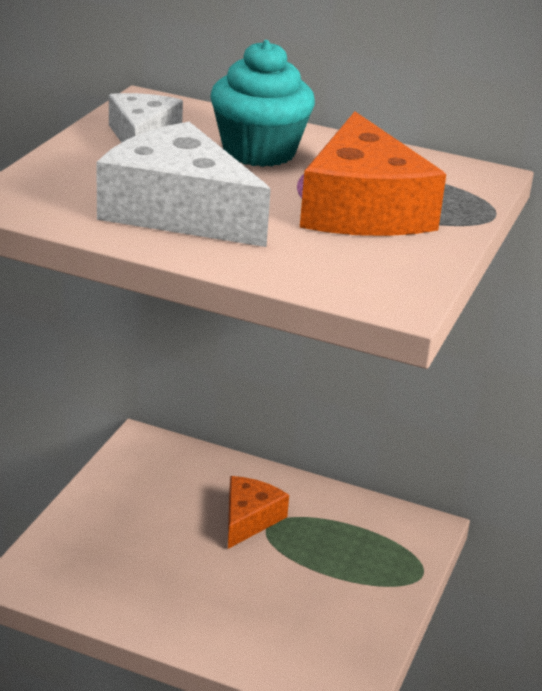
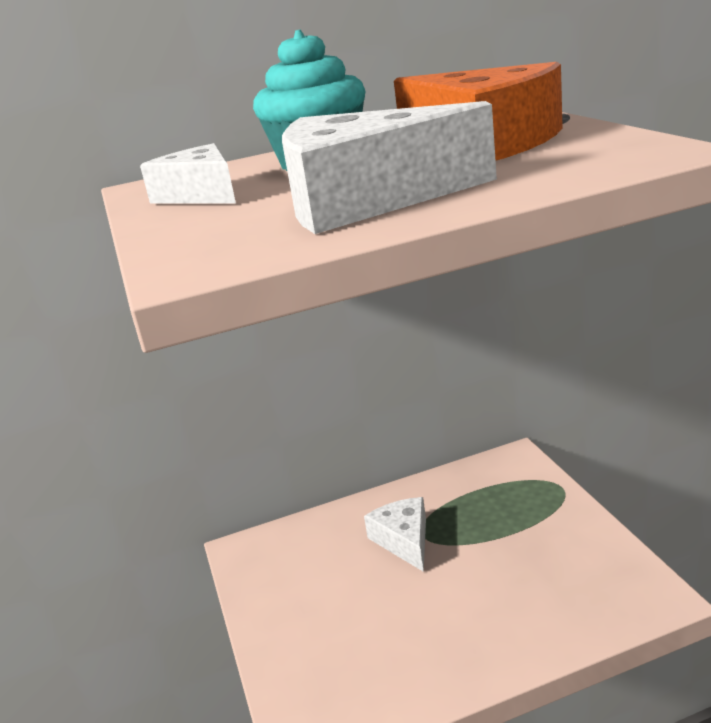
camera: 35 degrees left, 5 degrees down
(249, 519) = (404, 540): orange cheese -> white cheese

